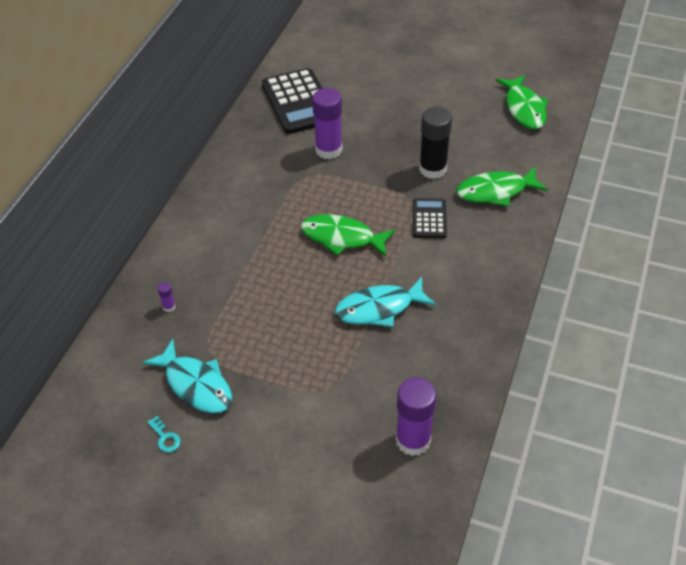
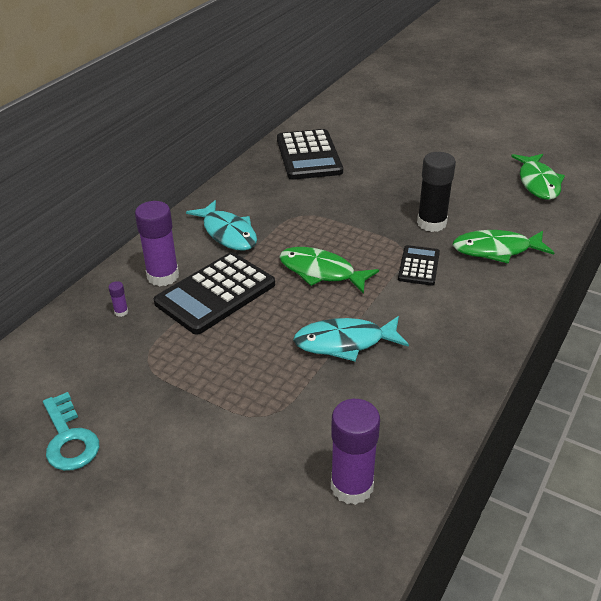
camera: 10 degrees right, 10 degrees down
(165, 437) = (69, 439): turquoise key -> turquoise key, size x1.95
(196, 385) = (122, 390): turquoise fish -> turquoise fish (228, 233)
(250, 275) = (215, 294): none -> black calculator
(328, 150) = (327, 196): purple glue stick -> purple glue stick (163, 276)

